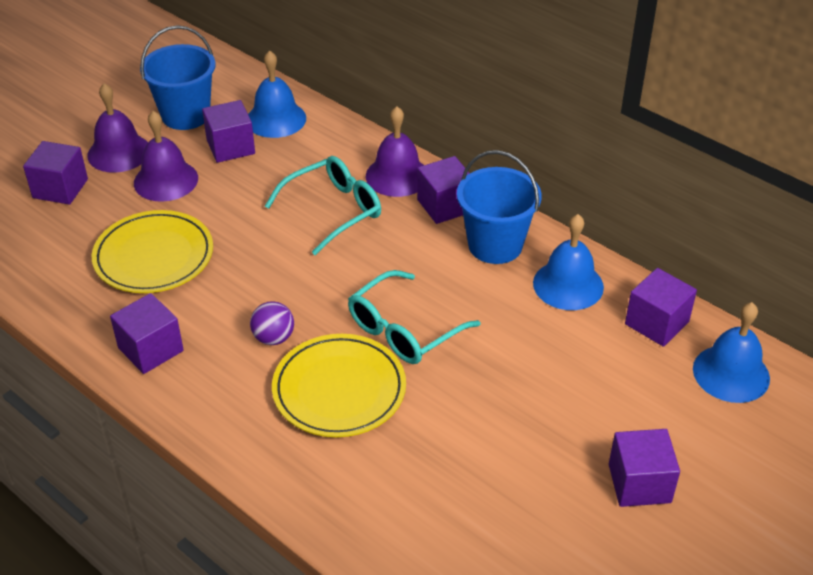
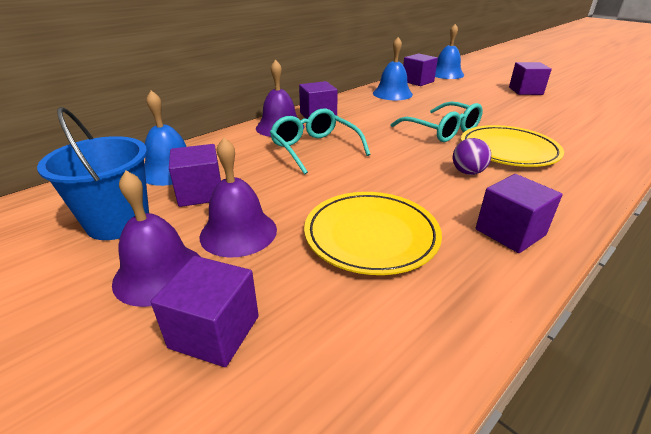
camera: 85 degrees left, 10 degrees down
(495, 245) = (358, 106): blue bucket -> none

